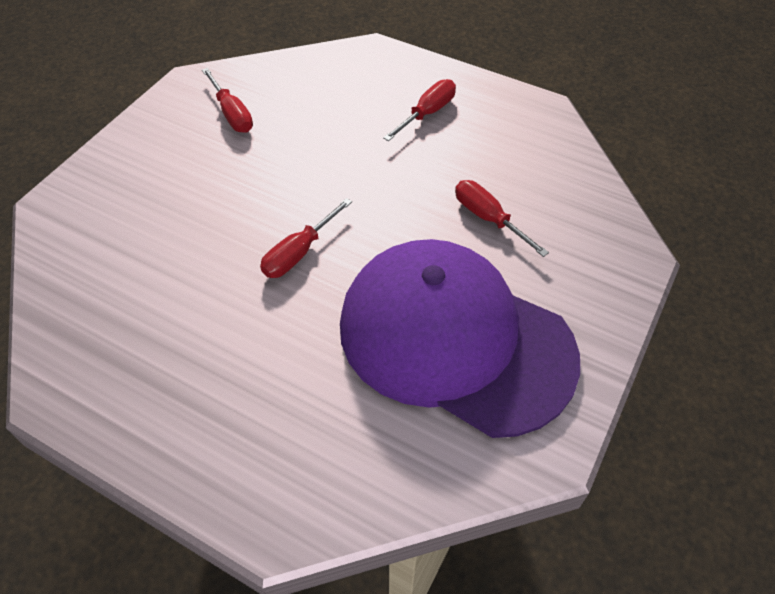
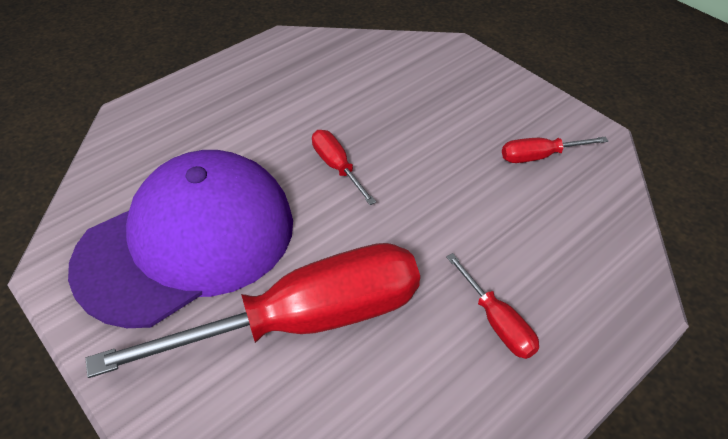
camera: 110 degrees right, 5 degrees down
(488, 218) = (306, 320): red screwdriver -> red screwdriver, size x2.36

